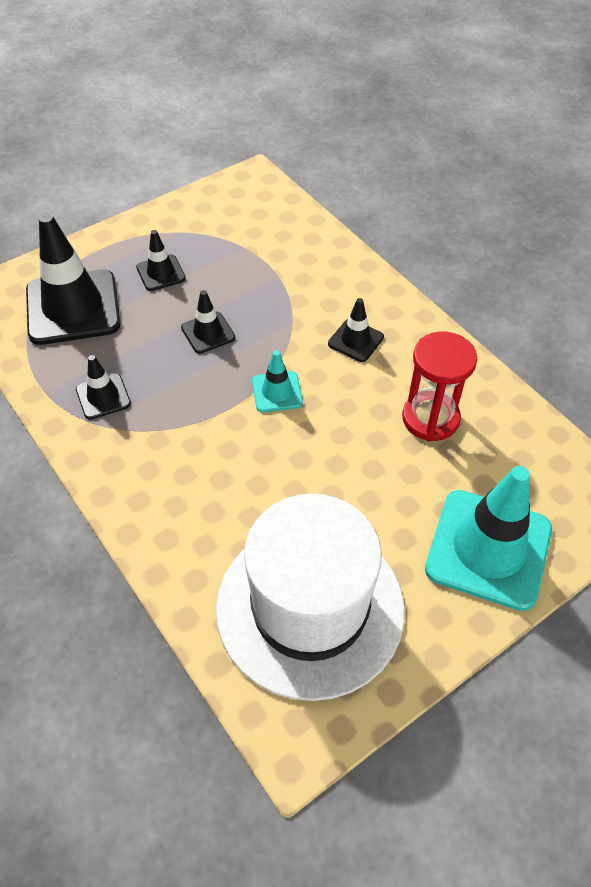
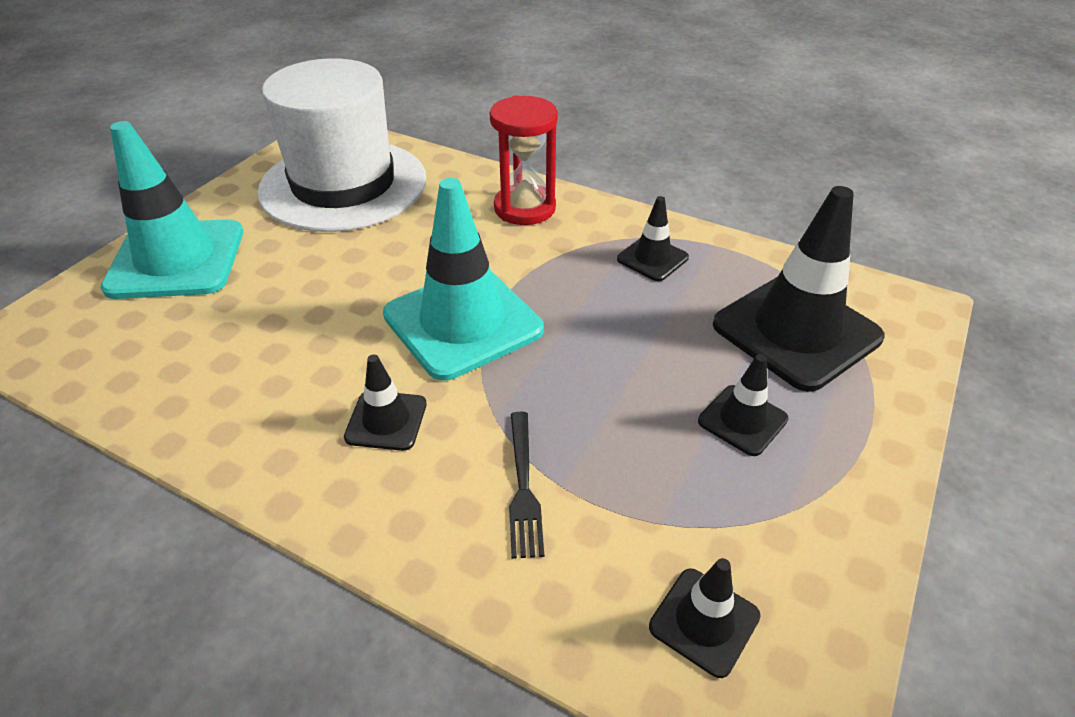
camera: 155 degrees right, 10 degrees down
(208, 333) = (599, 360): black traffic cone -> black traffic cone (704, 621)
(277, 392) = (462, 322): turquoise traffic cone -> turquoise traffic cone, size x2.06
(298, 281) = (523, 488): none -> black fork
(430, 418) = (253, 354): red hourglass -> red hourglass (524, 208)

